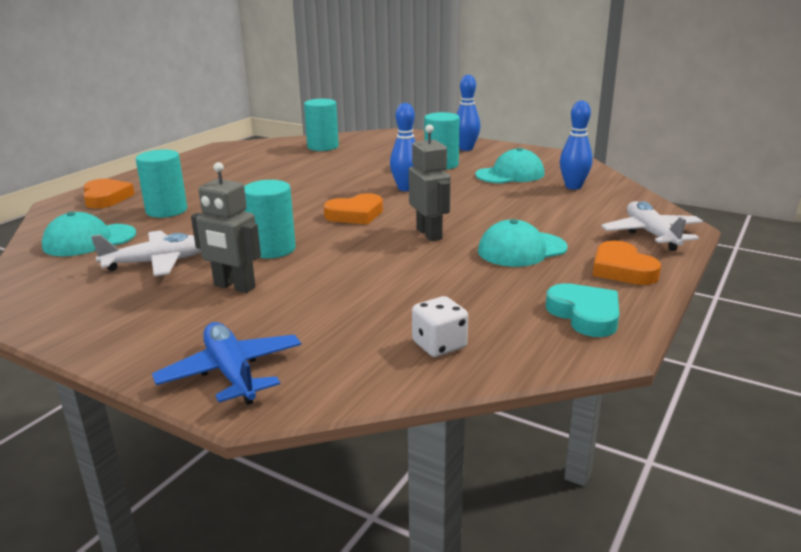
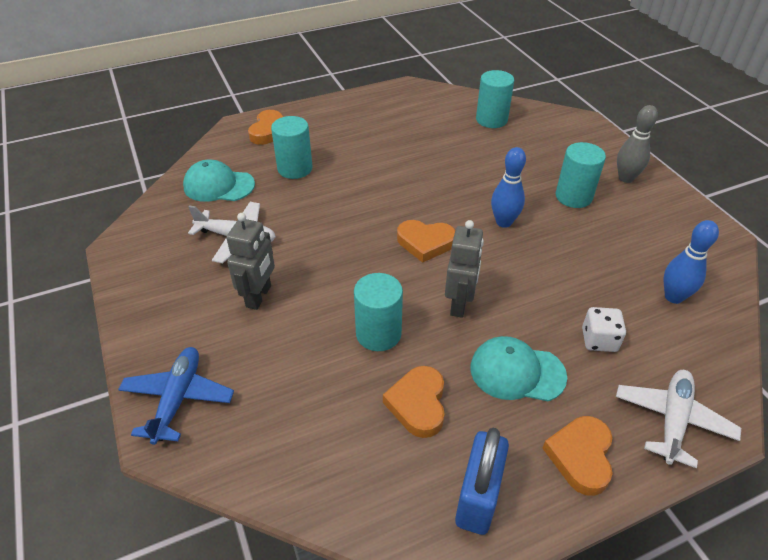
camera: 35 degrees right, 20 degrees up
(234, 286) = (259, 296): grey robot -> grey robot turned 135 degrees counterclockwise
(272, 249) = (323, 261): turquoise cylinder -> turquoise cylinder (378, 334)
(439, 345) = (329, 459): white dice -> white dice (599, 340)
(466, 149) = (626, 178): blue bowling pin -> grey bowling pin
(471, 290) = (418, 404): none -> orange heart
(510, 174) = (627, 244): turquoise cap -> none
(585, 315) = (478, 498): turquoise heart -> blue padlock

